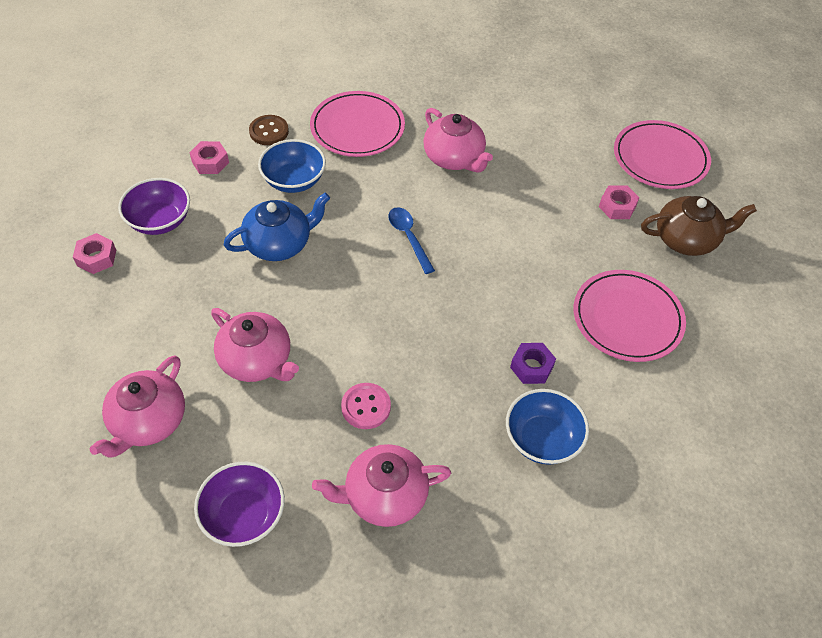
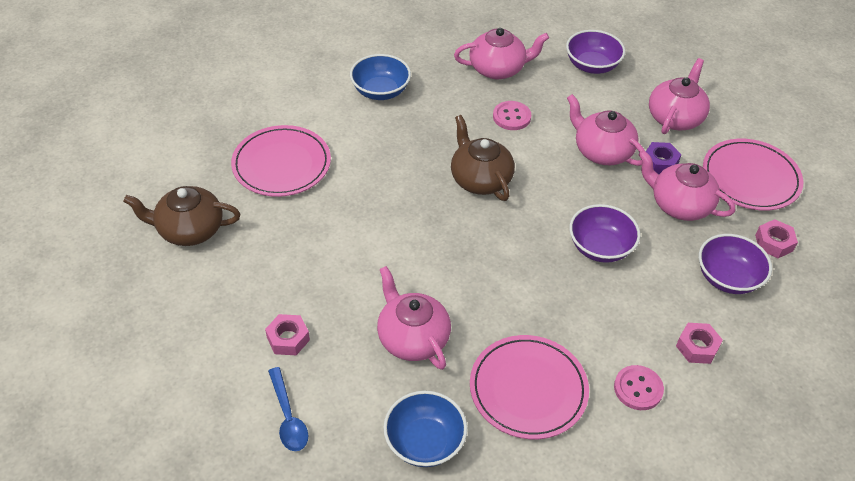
camera: 175 degrees left, 5 degrees down
(183, 295) = (679, 205): none -> pink teapot
(269, 131) = (638, 389): brown button -> pink button
(279, 243) = (600, 247): blue teapot -> purple bowl
(294, 180) = (596, 318): blue bowl -> blue bowl (424, 442)
(403, 313) = (480, 179): none -> brown teapot
(408, 237) = (471, 247): blue spoon -> blue spoon (288, 417)
(531, 367) = (376, 134): purple nut -> purple nut (660, 163)
(617, 207) = (245, 268): pink nut -> pink nut (288, 339)
(660, 158) = (167, 325): pink plate -> pink plate (750, 178)

